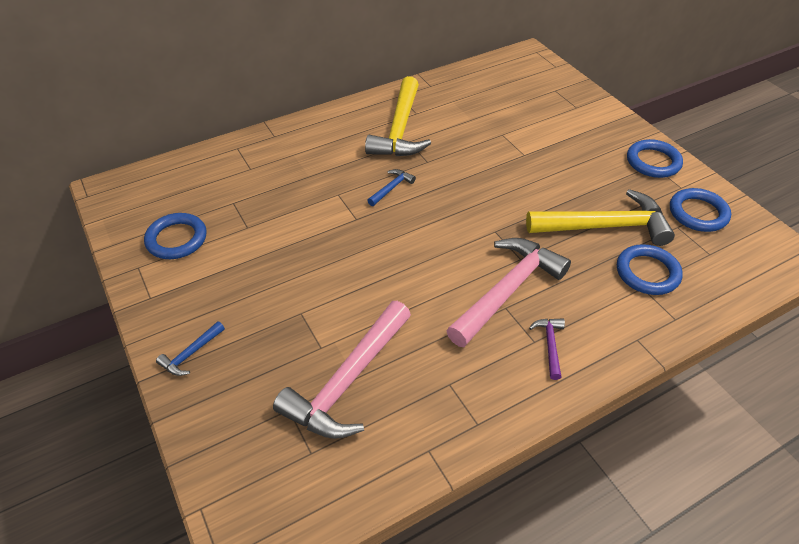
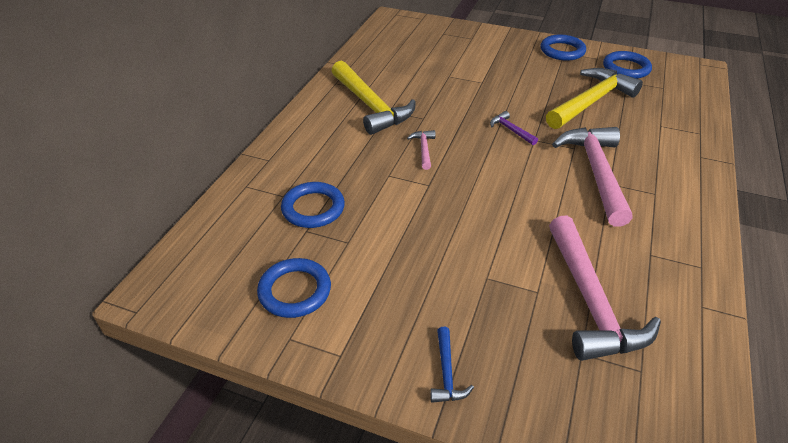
camera: 40 degrees left, 5 degrees down
(391, 188) = (424, 149): blue hammer -> pink hammer
(550, 345) = (666, 190): purple hammer -> purple hammer (510, 130)
(647, 273) = (650, 115): blue ring -> blue ring (313, 208)

